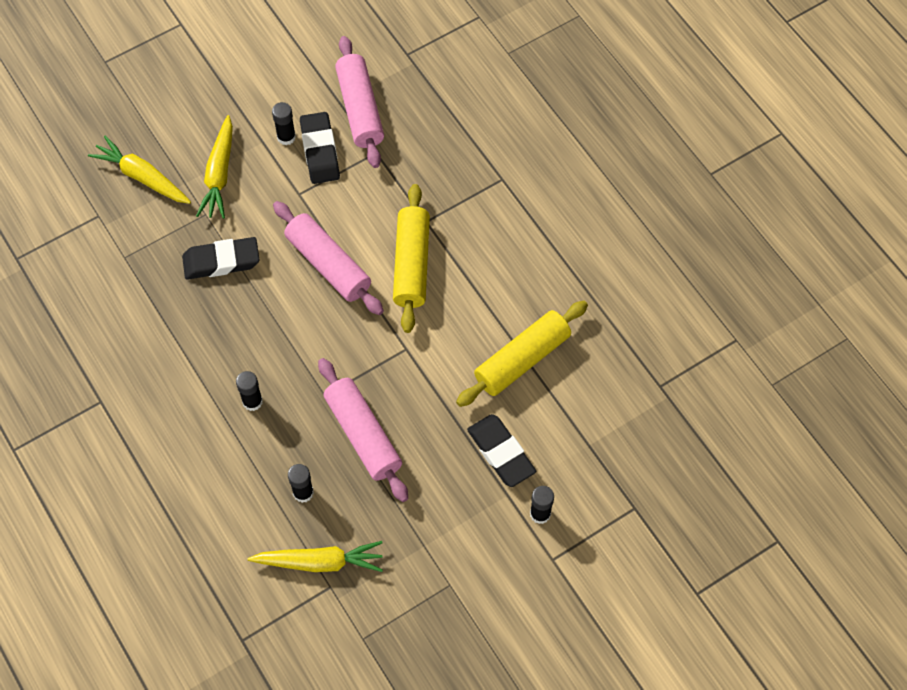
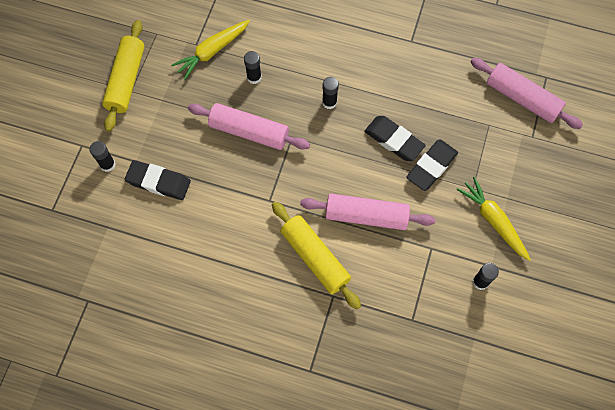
camera: 140 degrees right, 5 degrees up
(142, 177) = (536, 181): yellow carrot -> none
(320, 151) = (449, 290): black eraser -> black eraser (394, 140)
(360, 109) = (455, 345): pink rolling pin -> pink rolling pin (522, 98)
(522, 360) = (191, 249): yellow rolling pin -> yellow rolling pin (126, 80)

